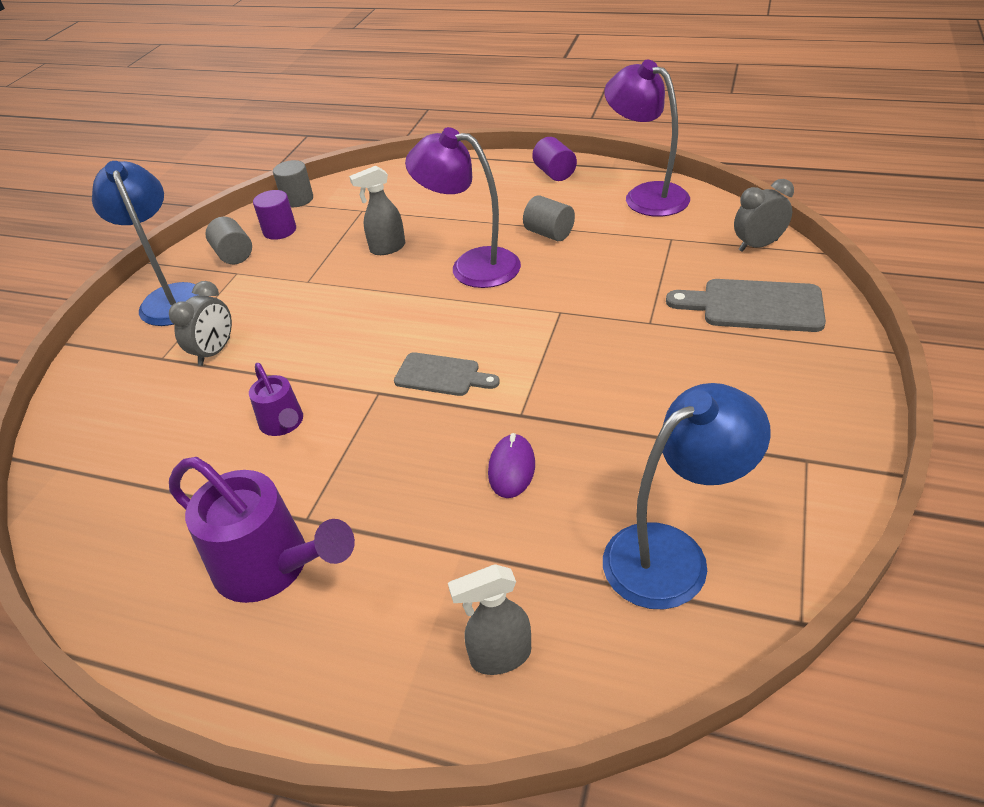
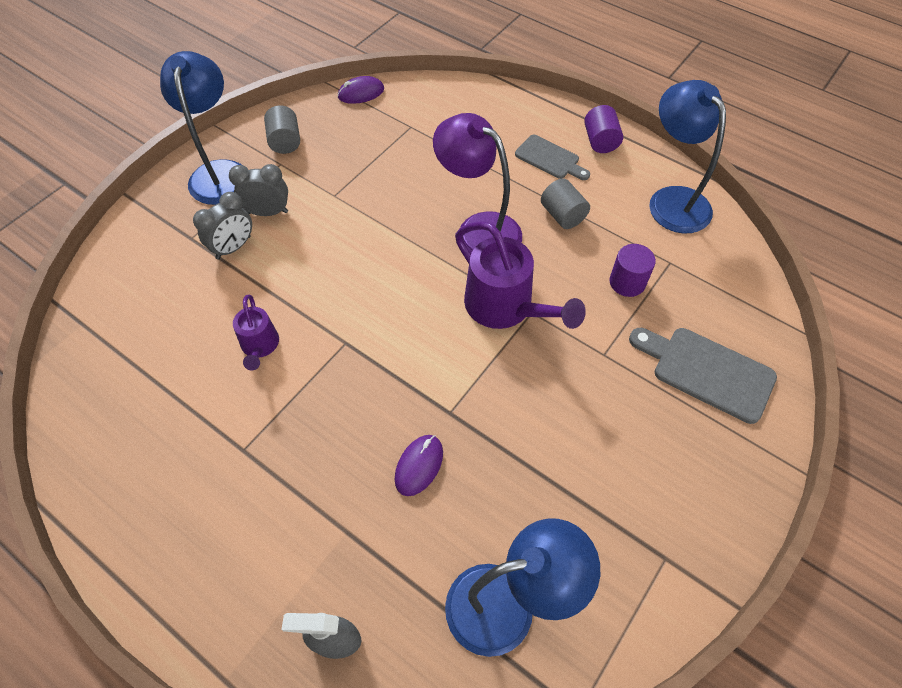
camera: 15 degrees right, 15 degrees up
(273, 567) = (203, 485): purple watering can -> purple watering can (506, 308)
(279, 230) = (332, 126): purple cylinder -> purple cylinder (627, 282)
(297, 199) = (361, 93): grey cylinder -> purple mouse
(387, 248) = (414, 181): grey spray bottle -> none
(441, 375) = (403, 344): grey cutting board -> grey cutting board (550, 159)
(646, 195) = (672, 200): purple lamp -> blue lamp
(758, 245) = (746, 301): grey clock -> grey clock (268, 212)

